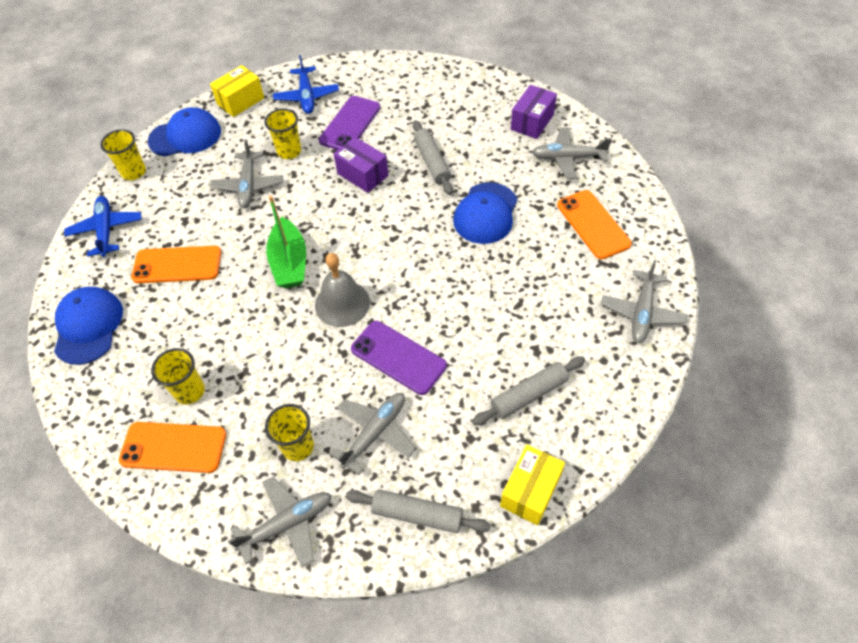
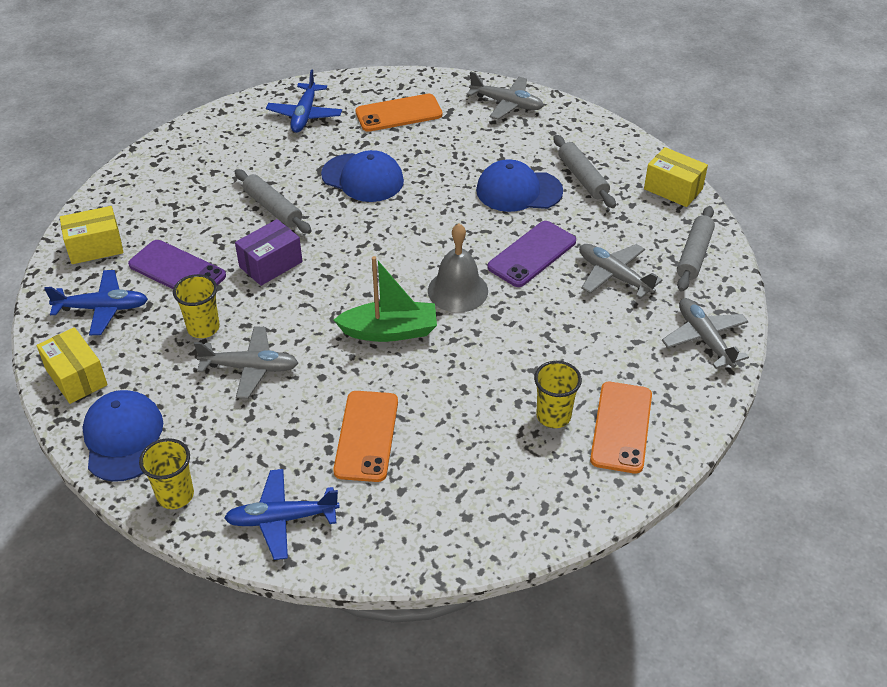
camera: 85 degrees left, 10 degrees down
(88, 326) = (446, 523): blue cap -> blue cap (518, 191)
(298, 447) = (625, 329): yellow cup -> none
(370, 77) = (95, 247): none -> yellow box
(432, 162) = (273, 208): grey rolling pin -> grey rolling pin turned 60 degrees clockwise
(532, 122) = (241, 130): purple box -> none
(567, 158) = (305, 115): grey plane -> blue plane

